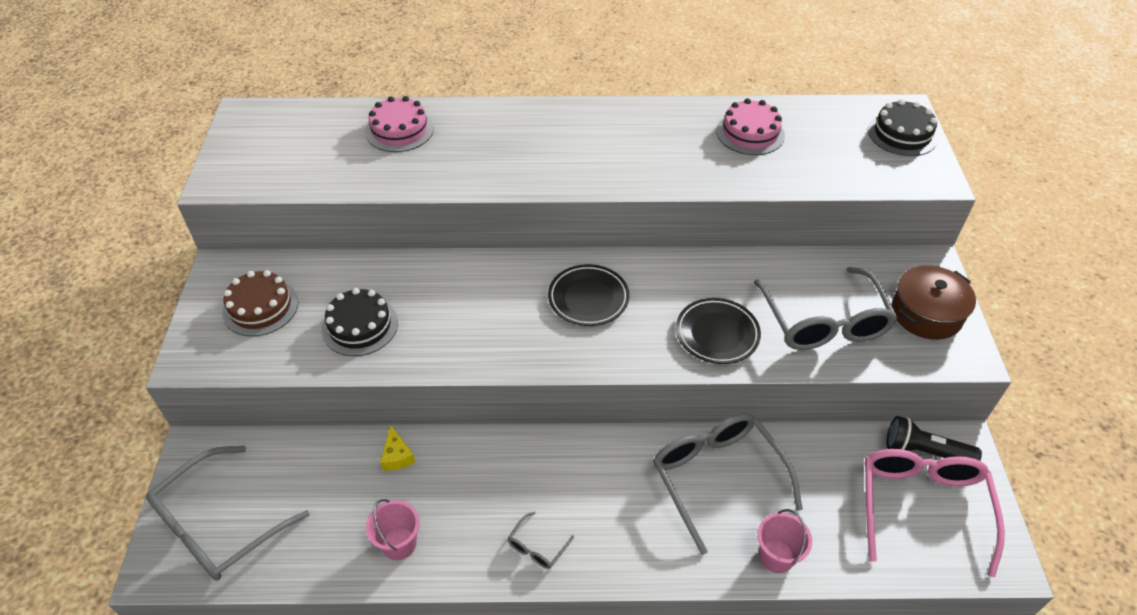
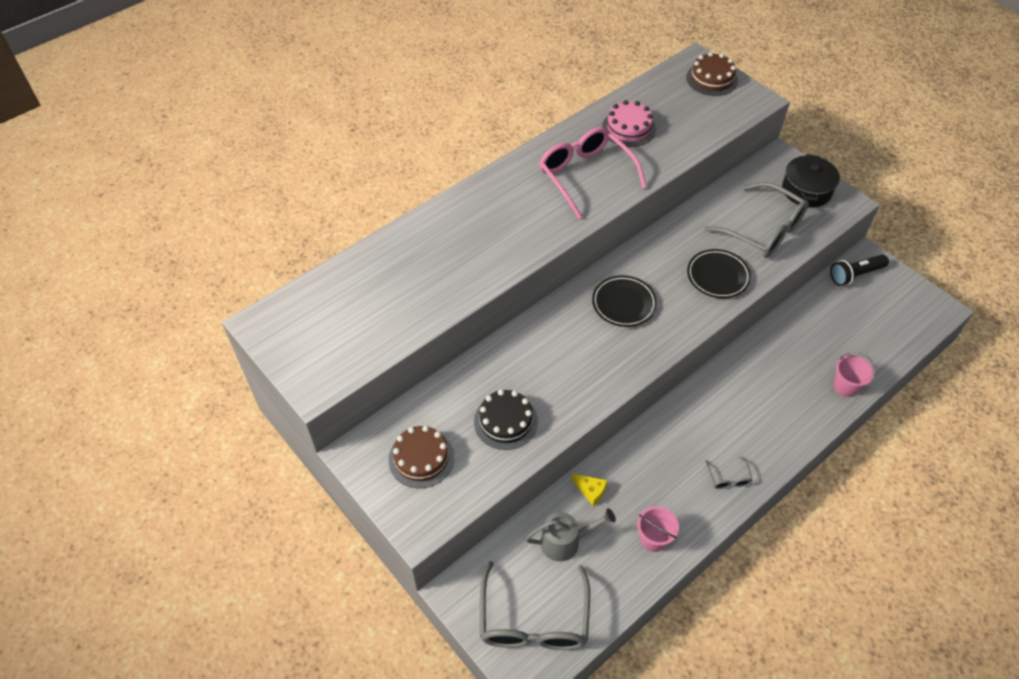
camera: 40 degrees left, 5 degrees up
(323, 481) = (565, 541): none -> grey watering can
(399, 130) = (400, 263): pink cake -> none
(717, 477) = (775, 365): grey glasses -> none
(902, 134) = (712, 79): black cake -> brown cake
(921, 506) = (881, 307): pink glasses -> pink glasses (585, 175)
(926, 313) = (806, 190): brown pot -> black pot

